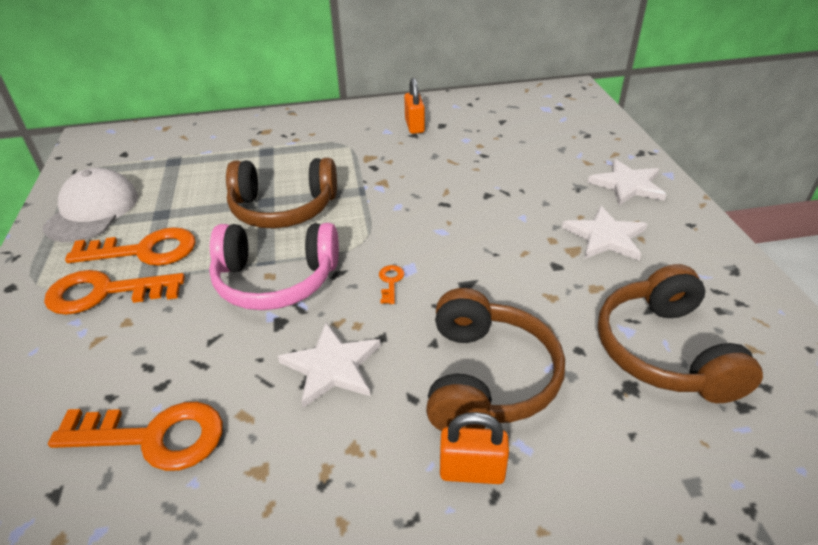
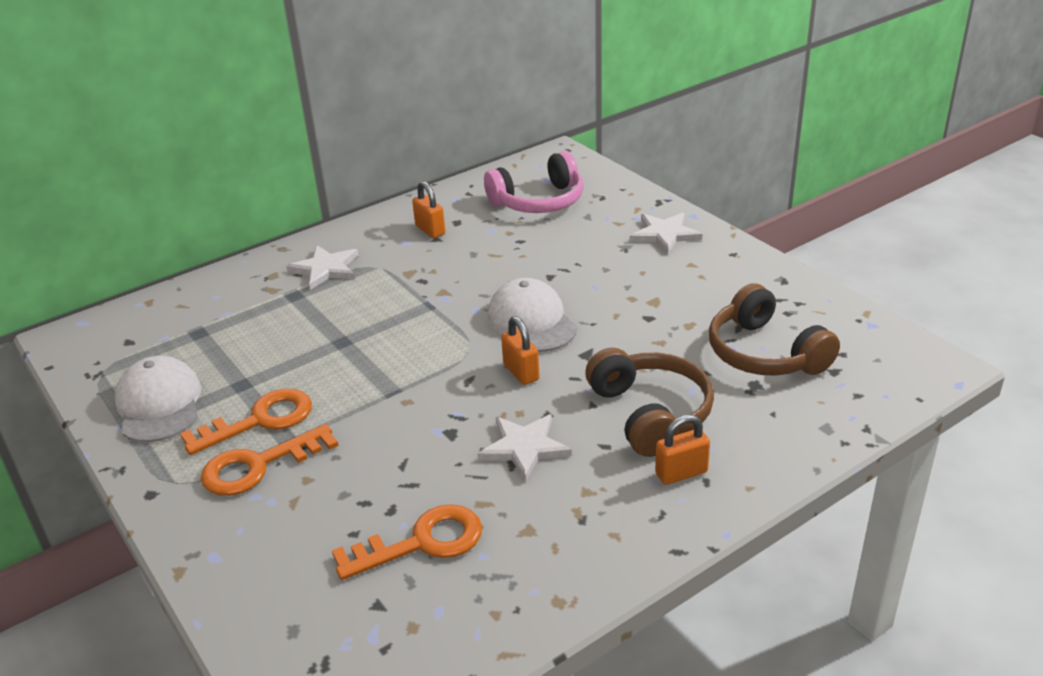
camera: 25 degrees left, 5 degrees down
(276, 280) = (416, 403): pink headphones -> pink headphones (539, 201)
(283, 208) = (365, 343): brown headphones -> none
(390, 282) = (521, 372): orange key -> orange padlock
(438, 233) = (531, 321): none -> white cap
(605, 237) = (673, 283): white star -> white star (325, 269)

